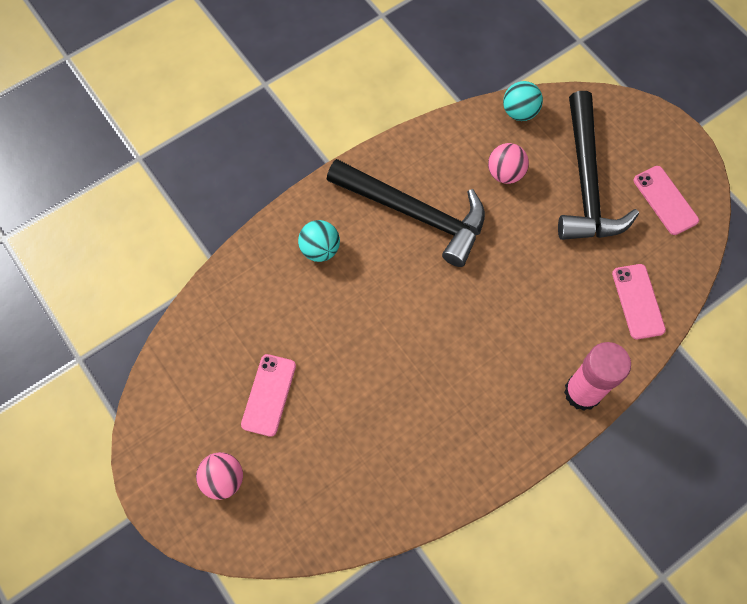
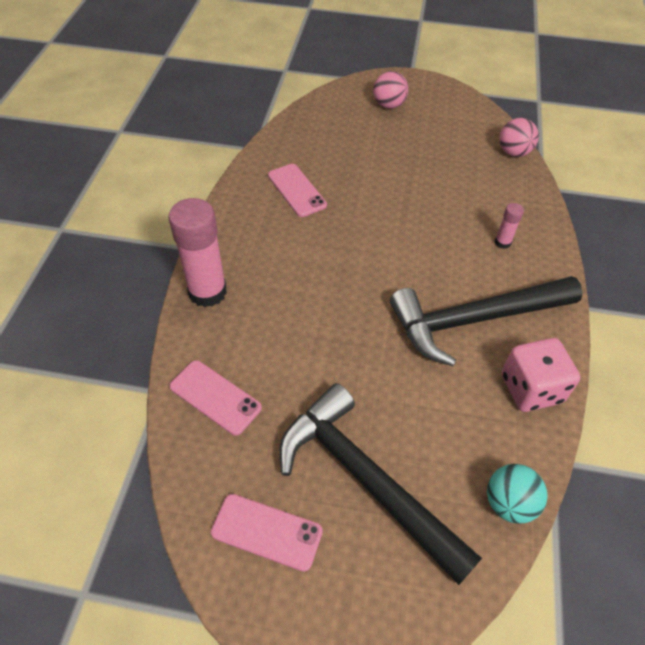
camera: 135 degrees right, 15 degrees down
(269, 395) = (417, 150): pink phone -> pink phone (297, 190)
(320, 249) = (502, 242): turquoise ball -> pink glue stick
(434, 149) = (531, 388): none -> pink dice
(505, 173) = (447, 420): pink ball -> pink ball (513, 152)

